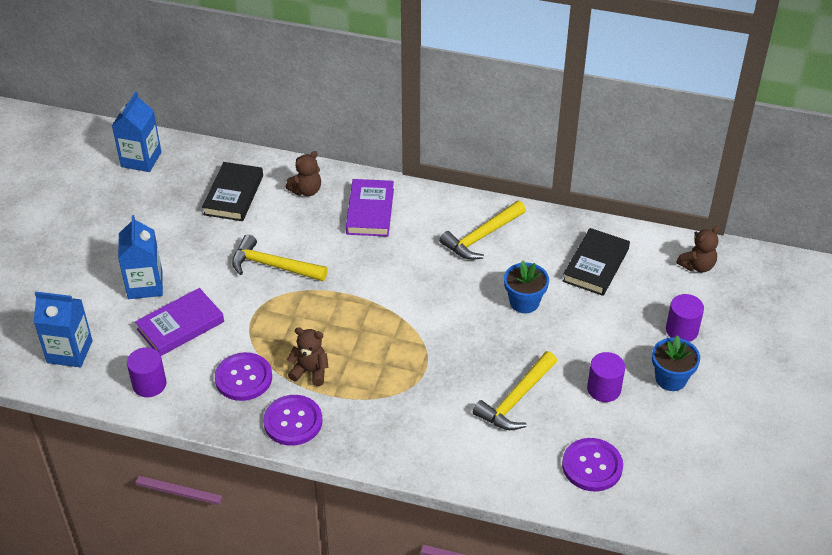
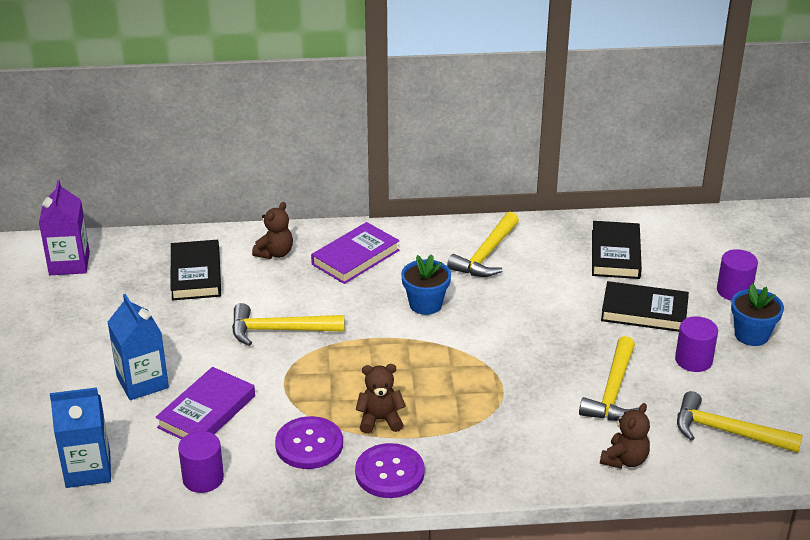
camera: 20 degrees left, 10 degrees down
(141, 159) = (69, 263): blue carton -> purple carton
(370, 211) = (355, 257): purple book -> purple book turned 60 degrees clockwise
(524, 302) = (565, 302): blue flower pot -> blue flower pot (425, 304)
(588, 329) = (644, 311): none -> black book
(592, 466) = (727, 432): purple button -> yellow hammer
(697, 266) = (712, 233): brown teddy bear -> brown teddy bear (624, 460)

